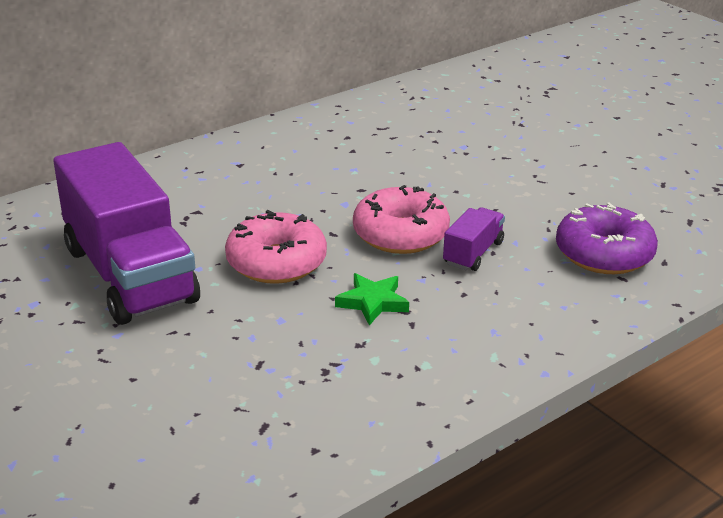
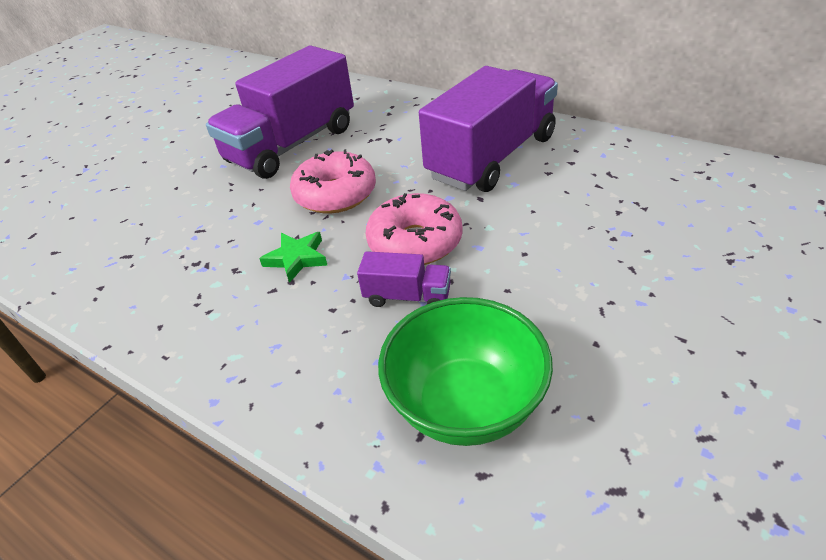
camera: 75 degrees right, 10 degrees up
(300, 167) = (492, 157): none -> purple truck
(604, 254) = (465, 404): purple donut -> green bowl

